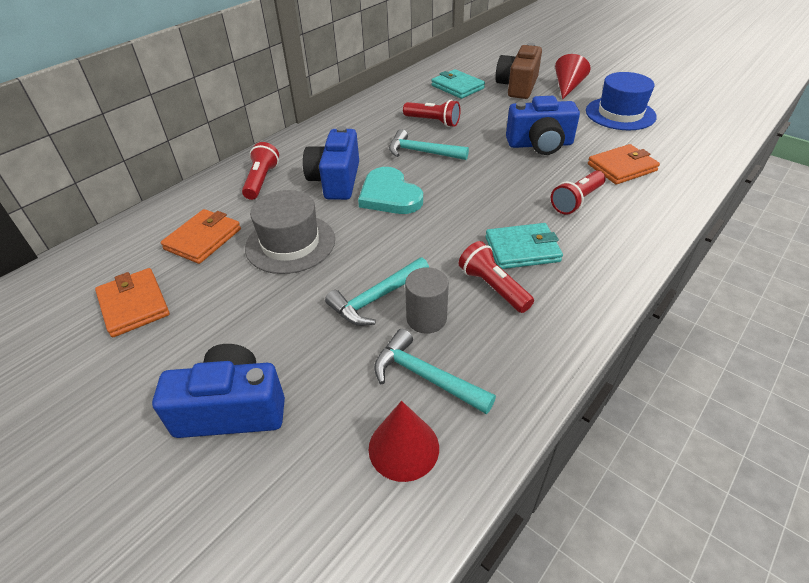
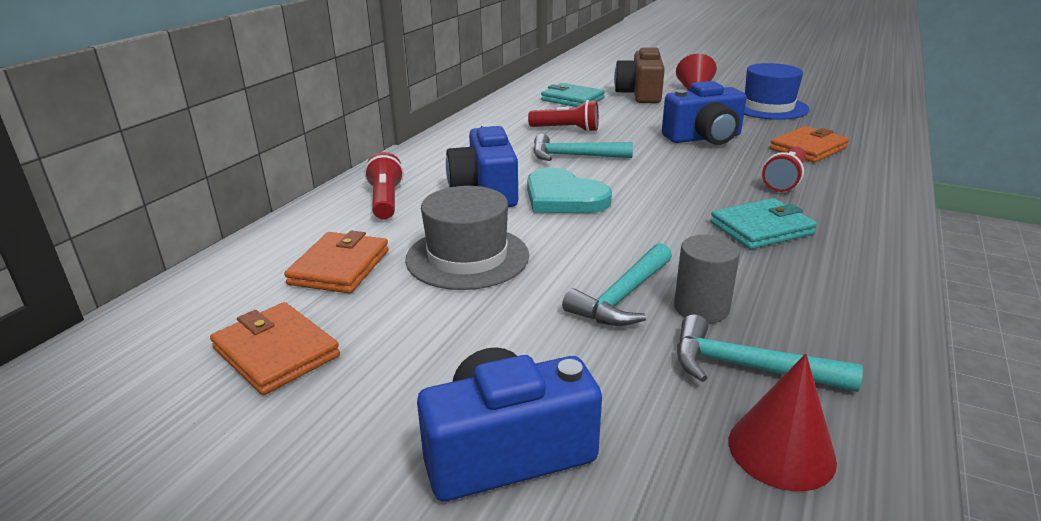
camera: 15 degrees left, 15 degrees down
(493, 287) = (757, 267): red flashlight -> none

